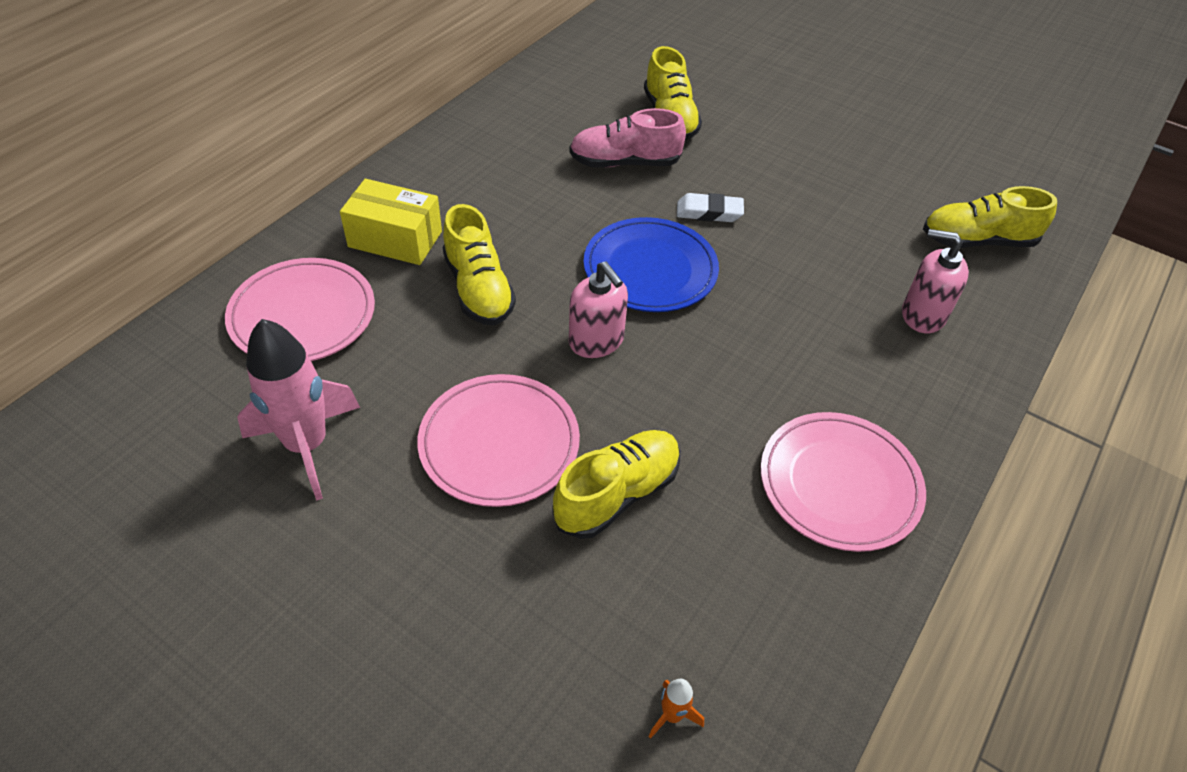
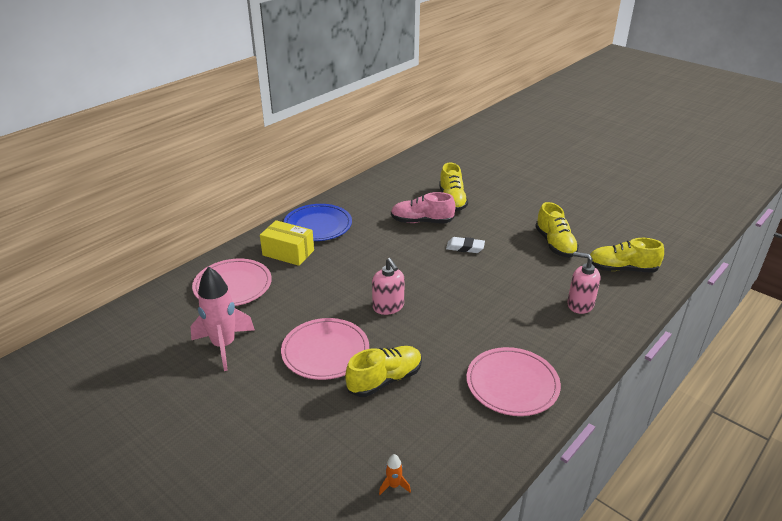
camera: 10 degrees right, 15 degrees down
(478, 289) = (328, 278): yellow shoe -> yellow shoe (555, 244)
(650, 269) = (425, 274): blue plate -> blue plate (318, 225)

